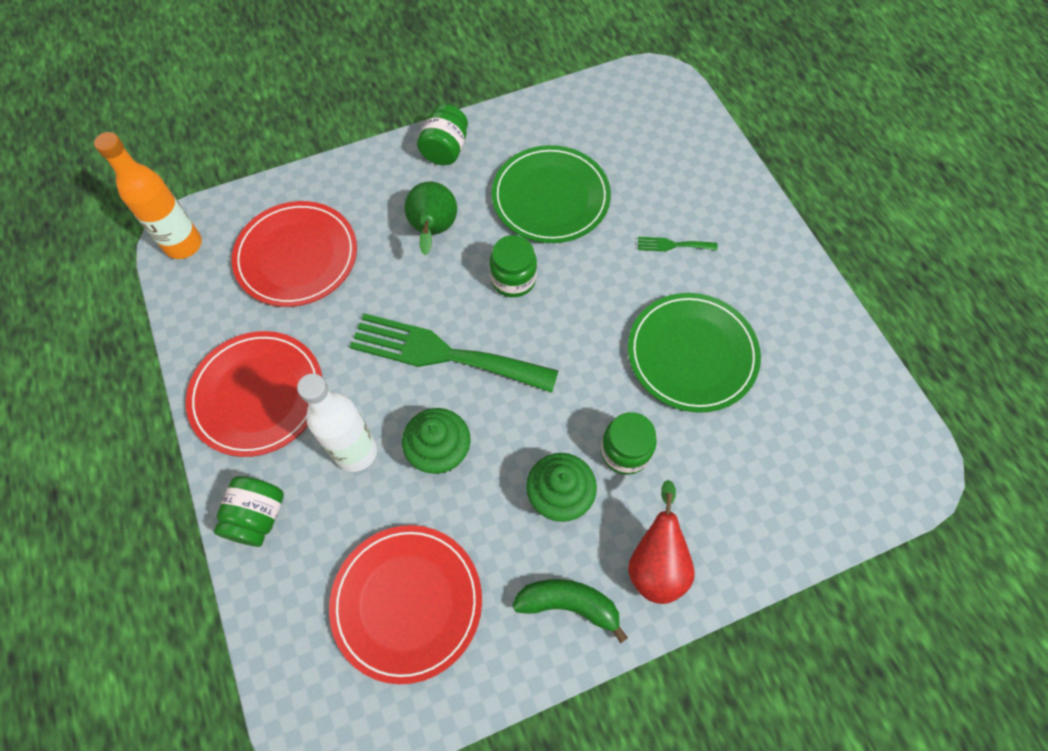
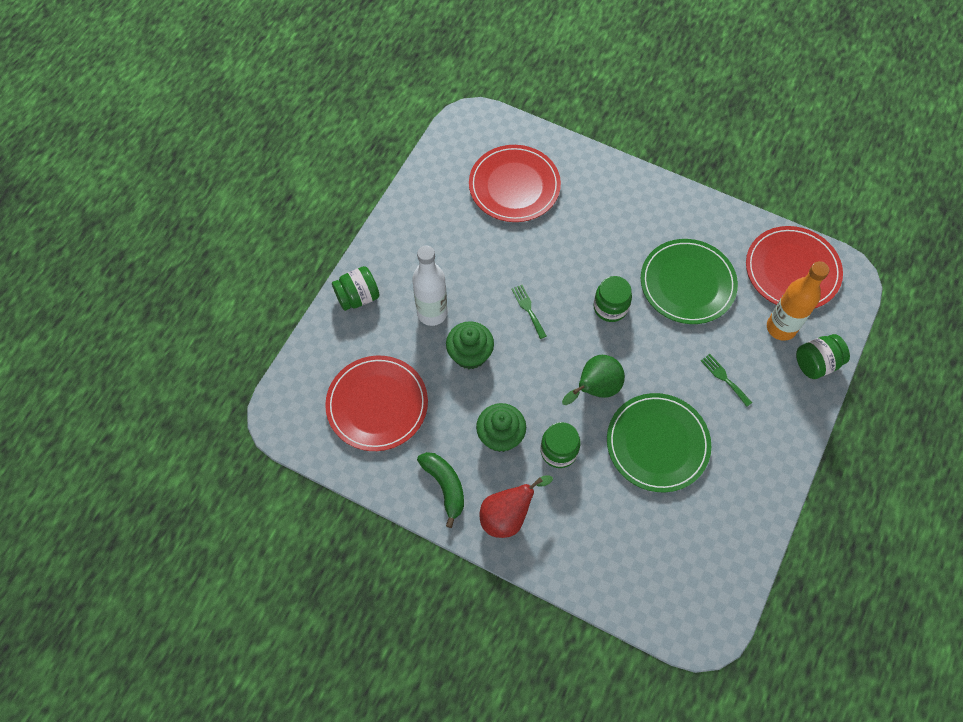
camera: 50 degrees right, 0 degrees up
(183, 245) = (467, 127): orange bottle -> orange bottle (781, 328)
(257, 395) = (419, 239): red plate -> red plate (792, 270)
(433, 231) = (599, 239): green pear -> green pear (595, 388)
(443, 354) = (528, 309): green fork -> green fork, size x0.41
(445, 150) = (661, 200): green jar -> green jar (816, 363)

